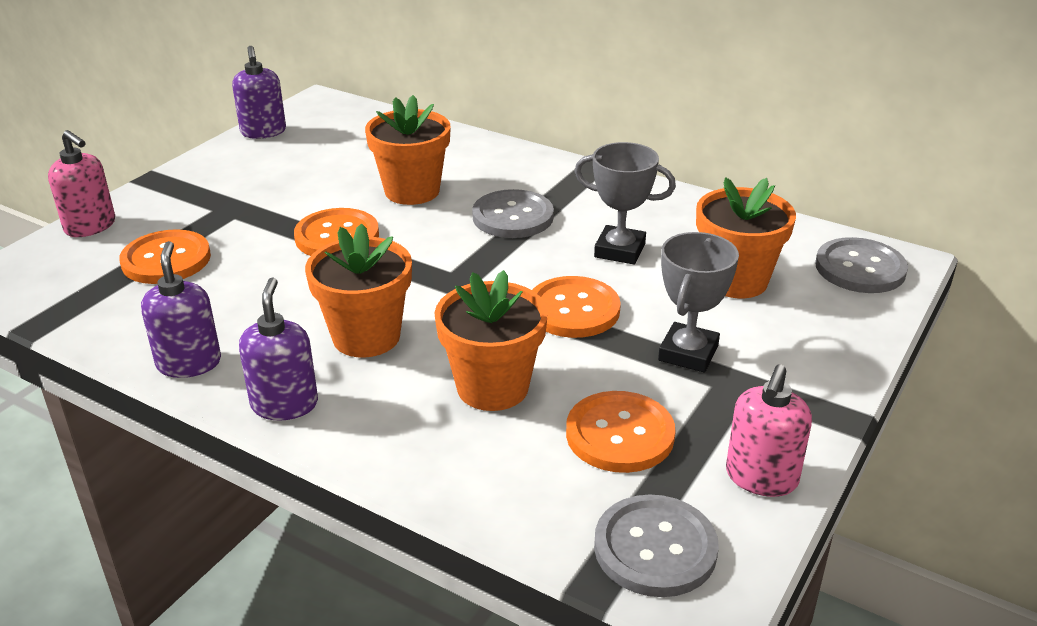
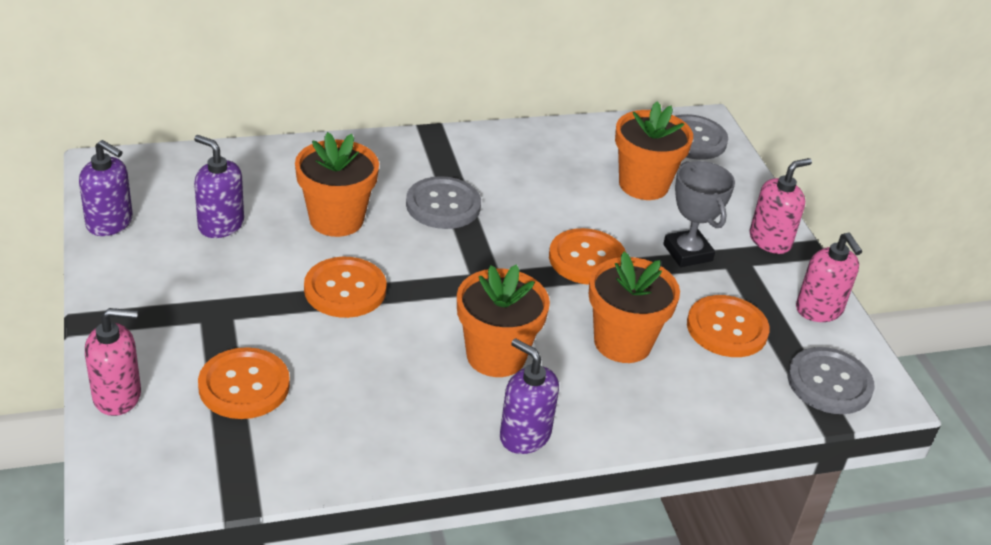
camera: 50 degrees left, 5 degrees up
(189, 363) = (413, 451): purple soap dispenser -> purple soap dispenser (220, 225)
(619, 250) = (549, 197): grey trophy -> none
(807, 388) = (770, 240): none -> pink soap dispenser

